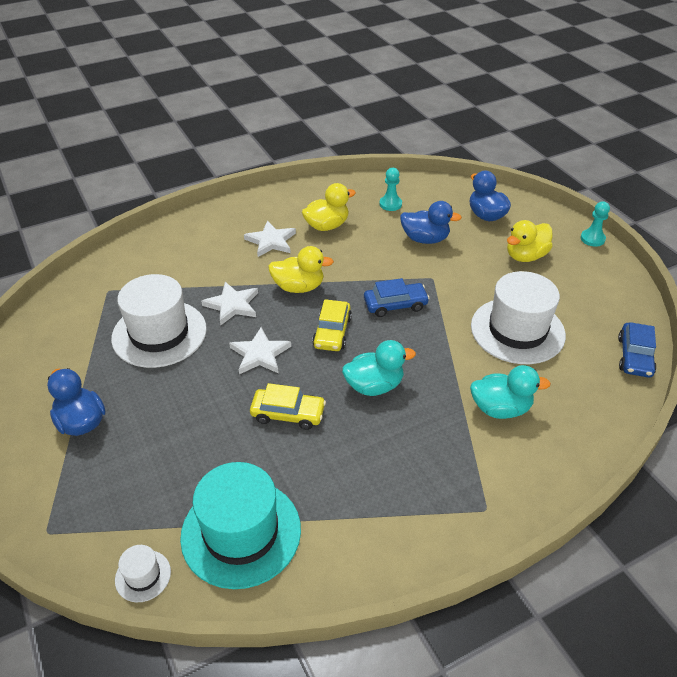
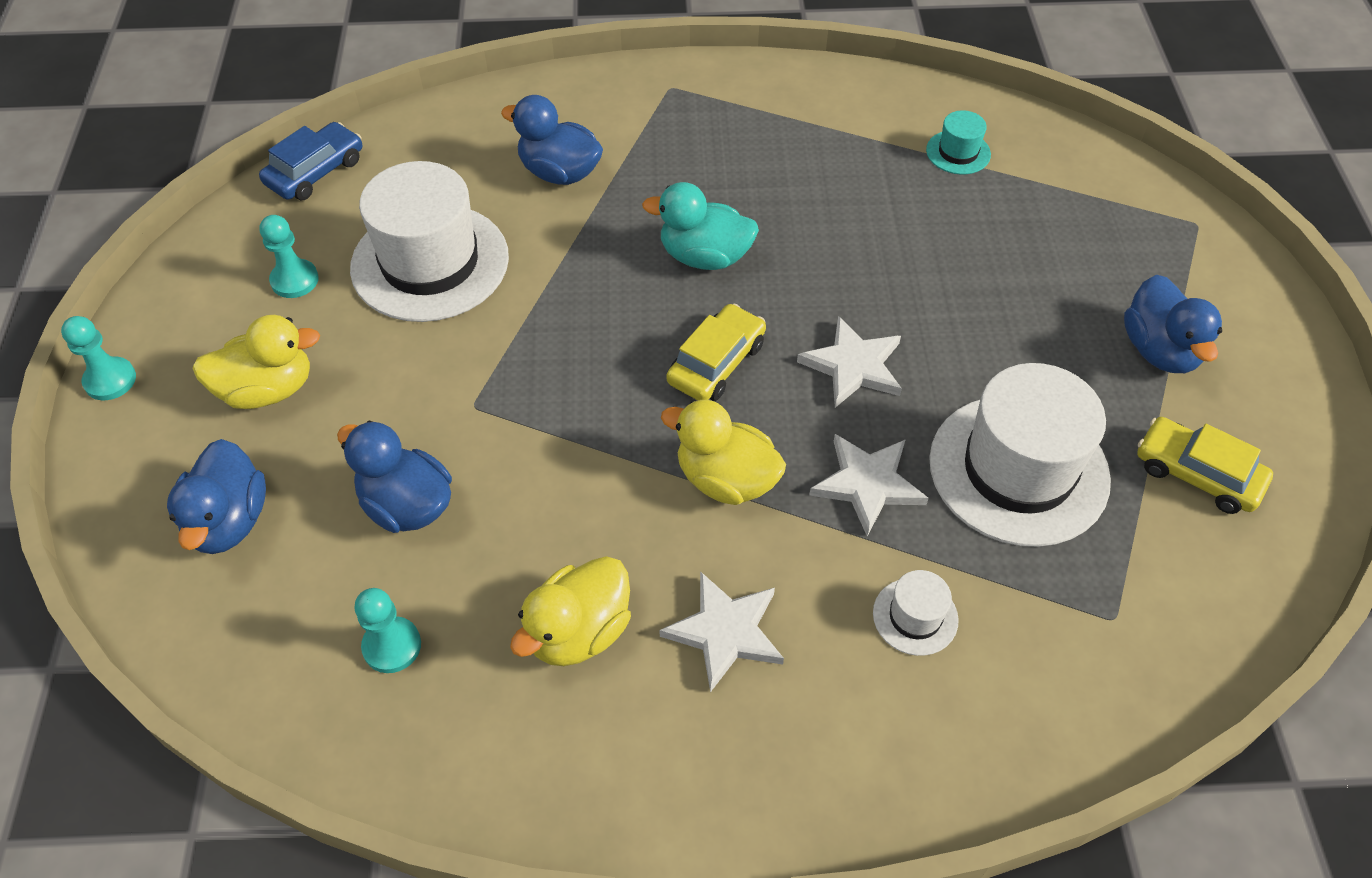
camera: 155 degrees left, 10 degrees up
(143, 576) = (1079, 149): white hat -> white hat (915, 616)
(241, 532) = (958, 152): turquoise hat -> turquoise hat, size x0.44
(288, 414) = (848, 260): yellow car -> yellow car (1197, 473)
(327, 226) = (578, 632): yellow duck -> yellow duck turned 45 degrees counterclockwise
(395, 305) = (579, 376): blue car -> none
(500, 408) = (559, 172): turquoise duck -> blue duck
(571, 300) = (294, 280): none -> turquoise pawn

